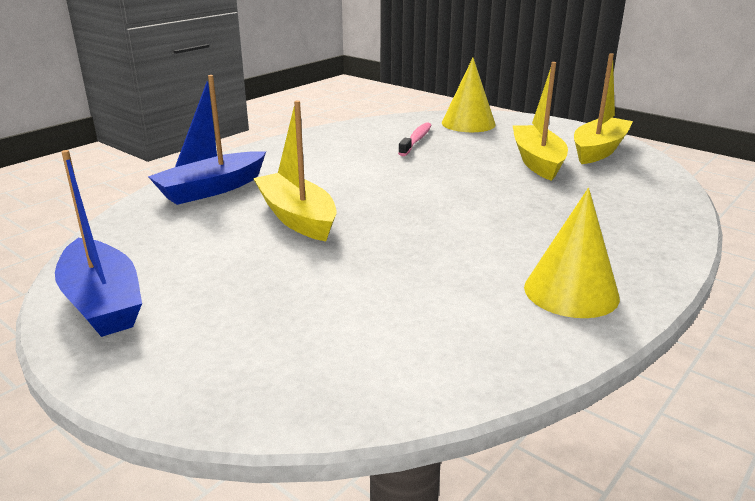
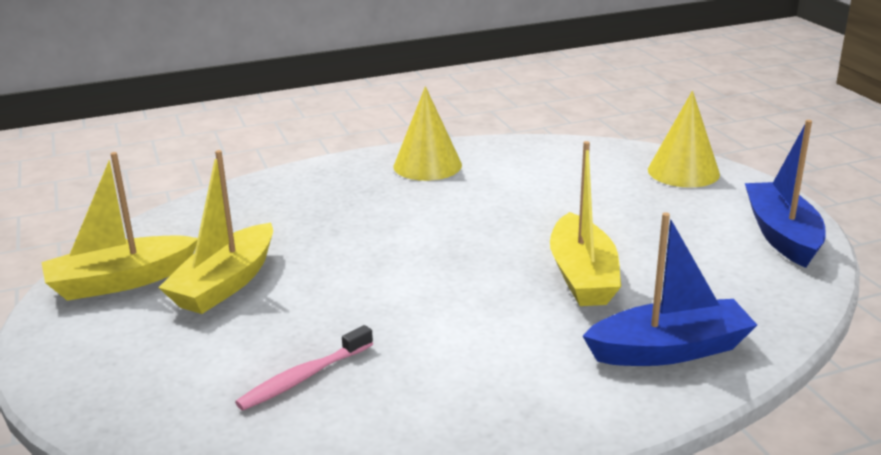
camera: 150 degrees left, 0 degrees up
(468, 123) = (161, 400): yellow cone -> yellow cone (683, 171)

